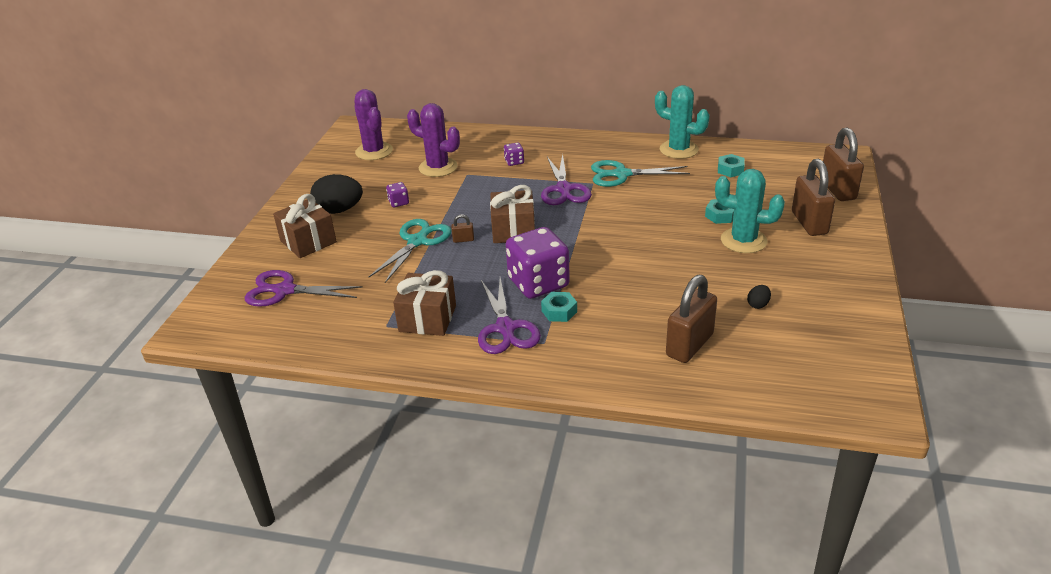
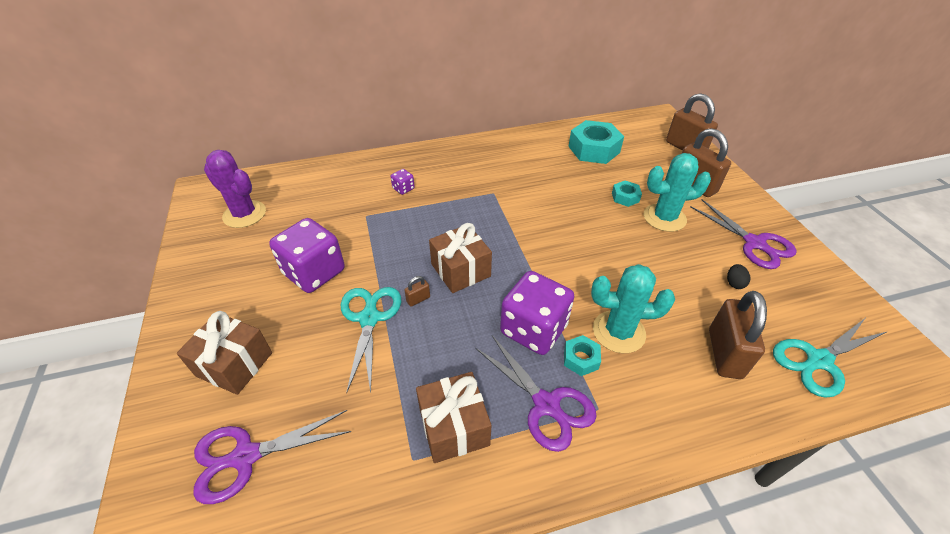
camera: 30 degrees left, 10 degrees up
(339, 210) = (248, 305): black egg -> none
(398, 202) = (314, 272): purple dice -> purple dice, size x2.34
(438, 167) = (329, 216): purple cactus -> none
(564, 189) = (473, 207): purple scissors -> purple scissors (755, 243)
(621, 174) = (511, 177): turquoise scissors -> turquoise scissors (818, 361)
(679, 150) = (538, 140): turquoise cactus -> turquoise cactus (618, 332)
(730, 170) = (594, 149): turquoise nut -> turquoise nut, size x1.99

